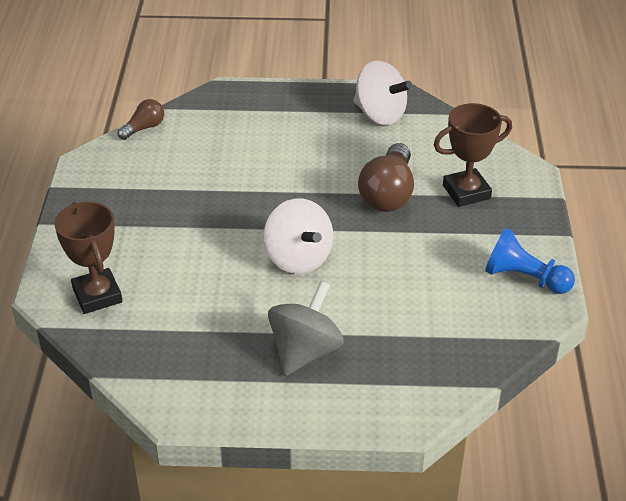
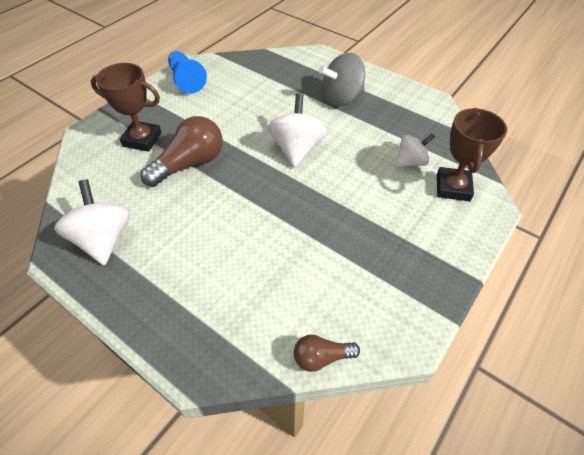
camera: 145 degrees left, 10 degrees up
(159, 303) = (411, 162): none -> white spinning top

